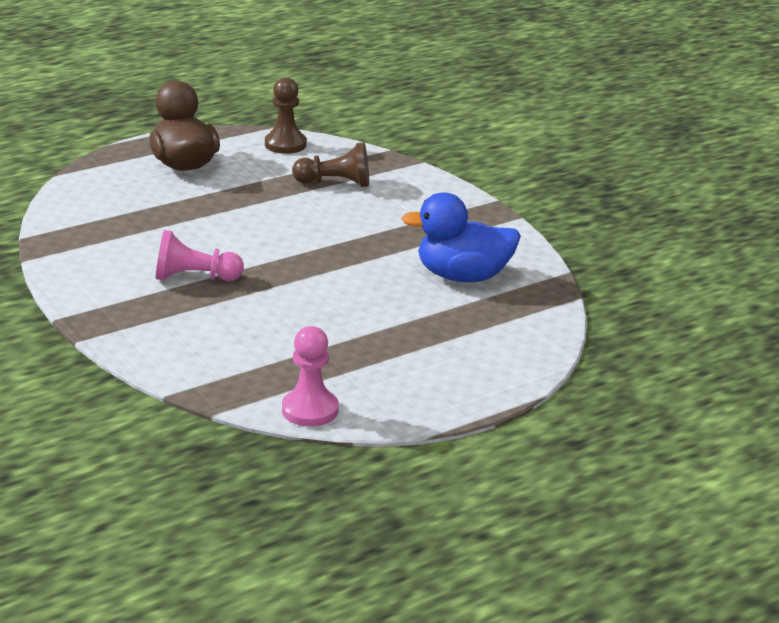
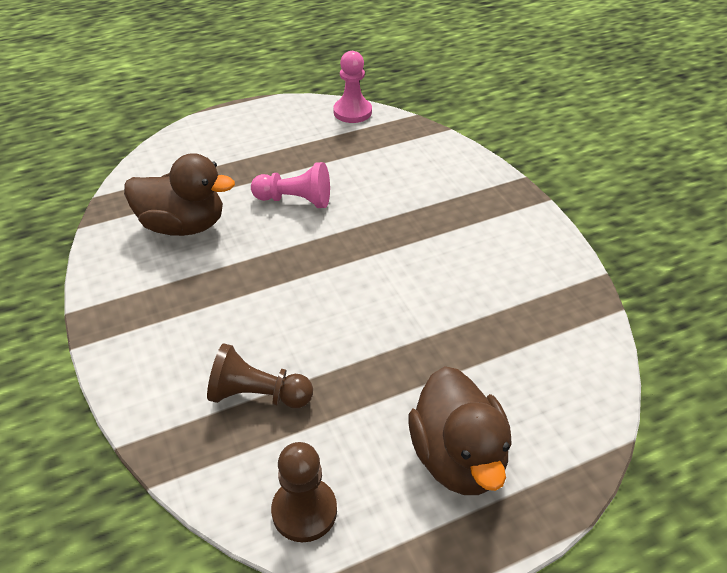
camera: 170 degrees left, 15 degrees up
(194, 278) = (435, 238): pink pawn -> pink pawn (295, 200)
(462, 276) = (183, 225): blue duck -> brown duck

